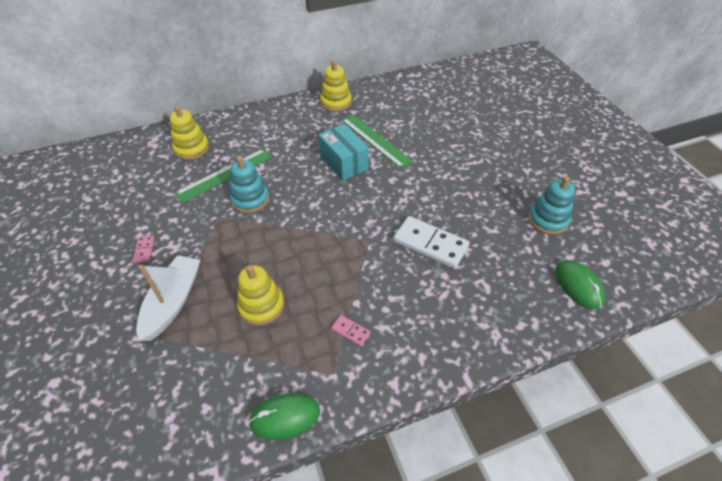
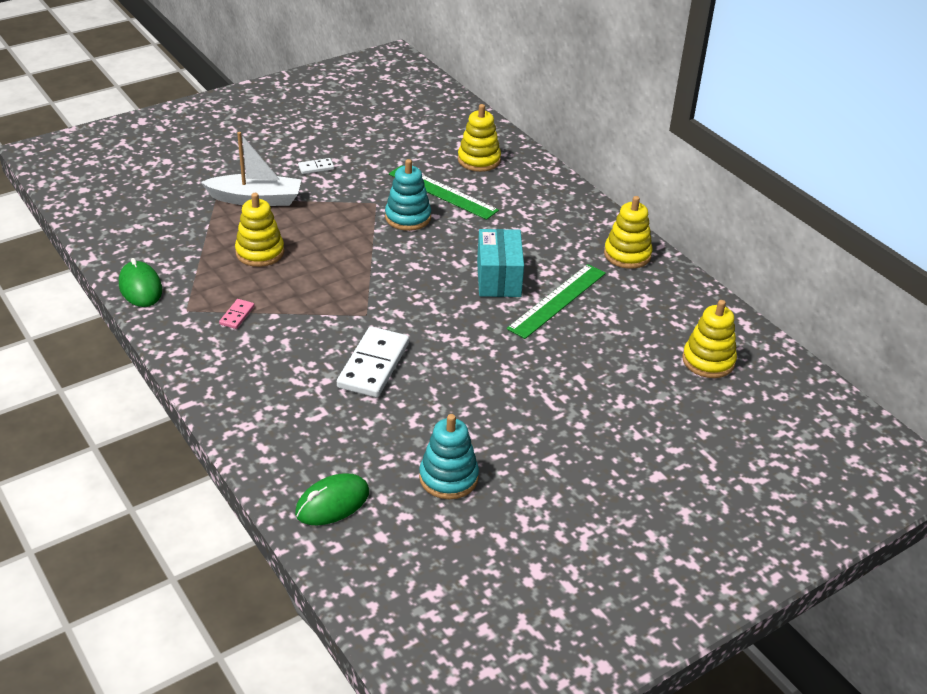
camera: 75 degrees right, 10 degrees down
(144, 250) = (316, 167): pink domino -> white domino
(343, 163) = (498, 278): turquoise box -> turquoise box turned 45 degrees counterclockwise
(444, 94) = (708, 361): none -> yellow stacking toy

